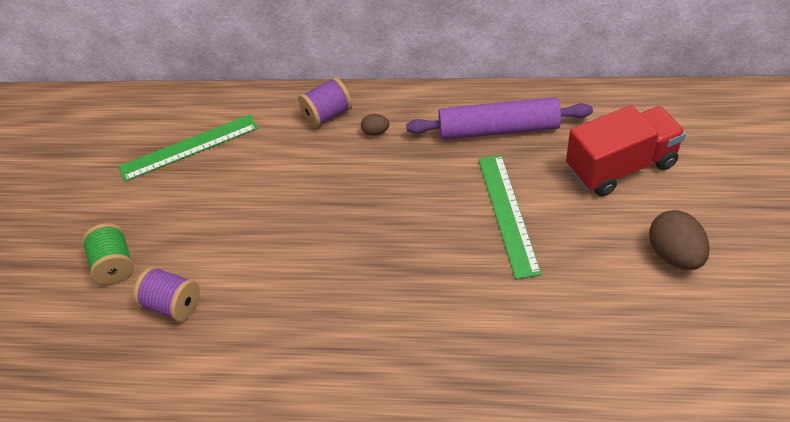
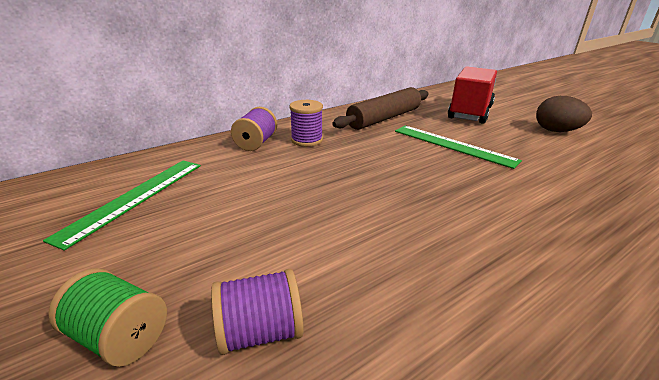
camera: 45 degrees left, 20 degrees down
(375, 132) = (306, 140): brown egg -> purple spool
(498, 129) = (384, 118): purple rolling pin -> brown rolling pin

